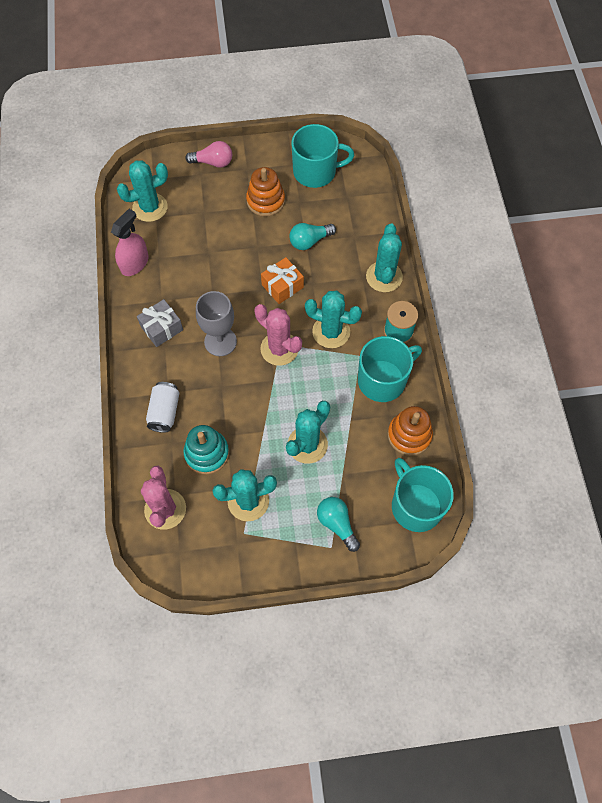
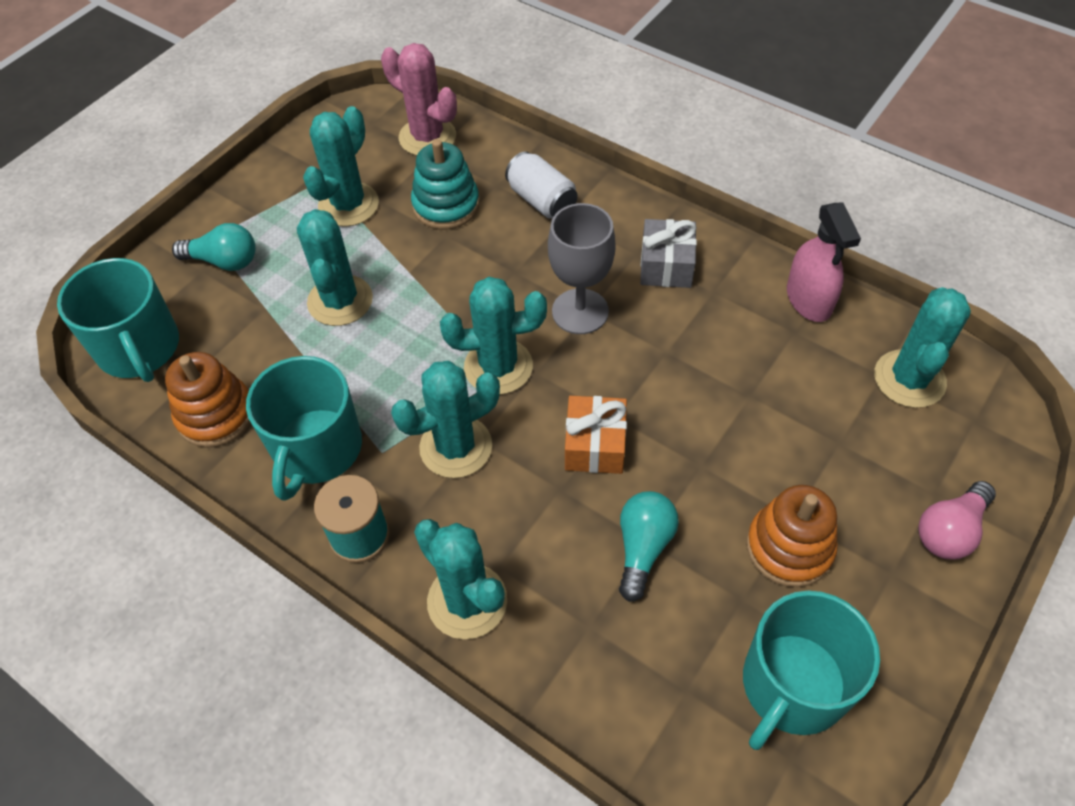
camera: 135 degrees right, 10 degrees down
(279, 349) = (498, 367): pink cactus -> turquoise cactus
(415, 505) = (139, 348): turquoise mug -> turquoise mug turned 45 degrees clockwise

